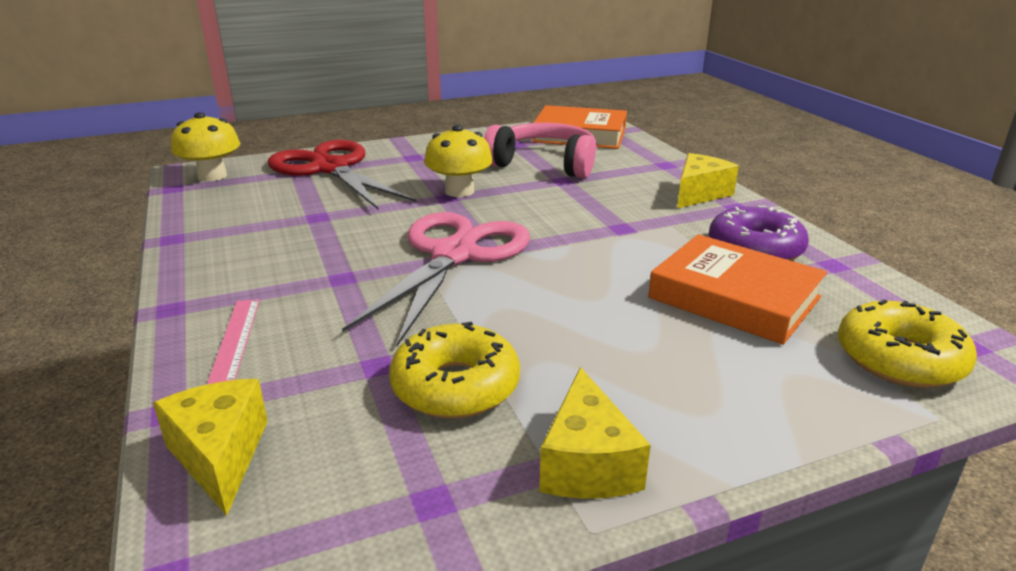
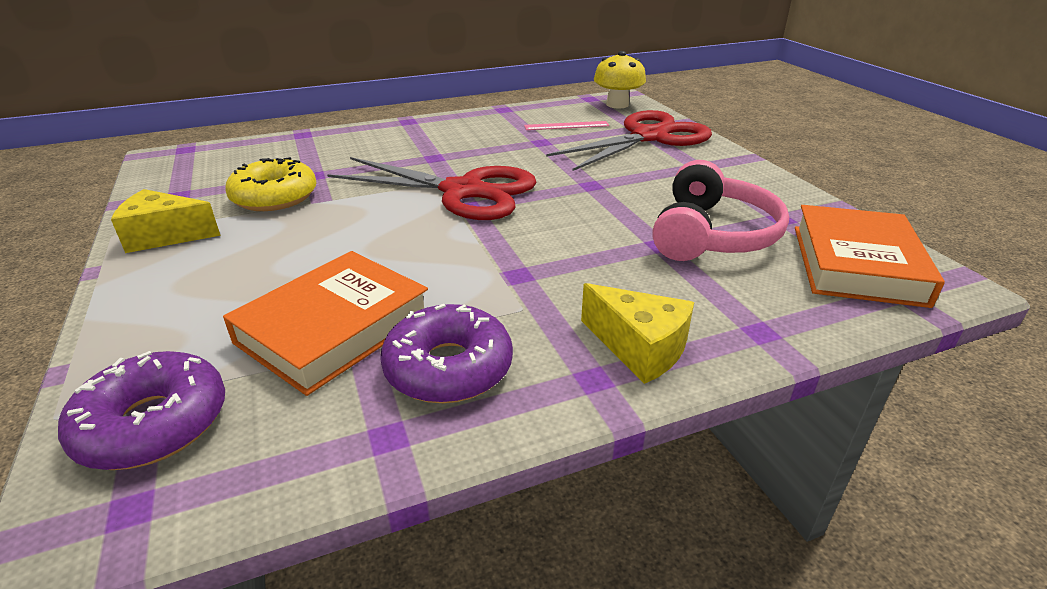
camera: 90 degrees right, 5 degrees up
(220, 455) = (257, 148): yellow cheese -> none
(235, 339) = (364, 138): pink ruler -> pink ruler (566, 126)
(454, 255) = (463, 191): pink scissors -> red scissors
(459, 191) = (608, 190): yellow mushroom -> none
(899, 359) = (153, 424): yellow donut -> purple donut

